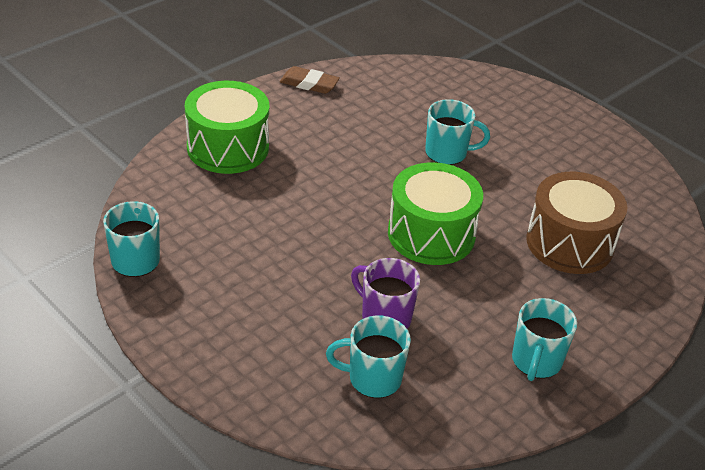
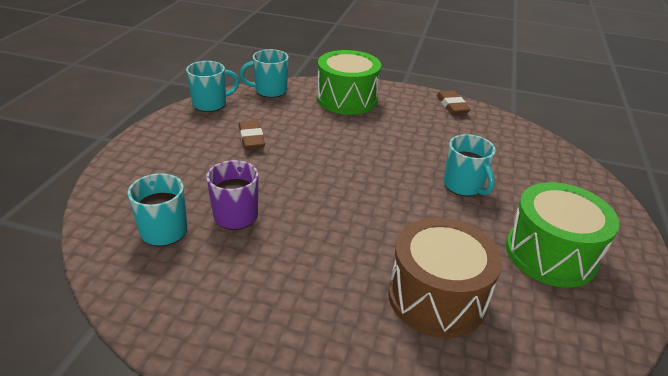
camera: 60 degrees right, 5 degrees down
(249, 255) = (251, 138): none -> brown eraser
(431, 234) = (355, 208): green drum -> green drum (550, 254)
(536, 361) = (248, 323): turquoise mug -> turquoise mug (270, 91)

